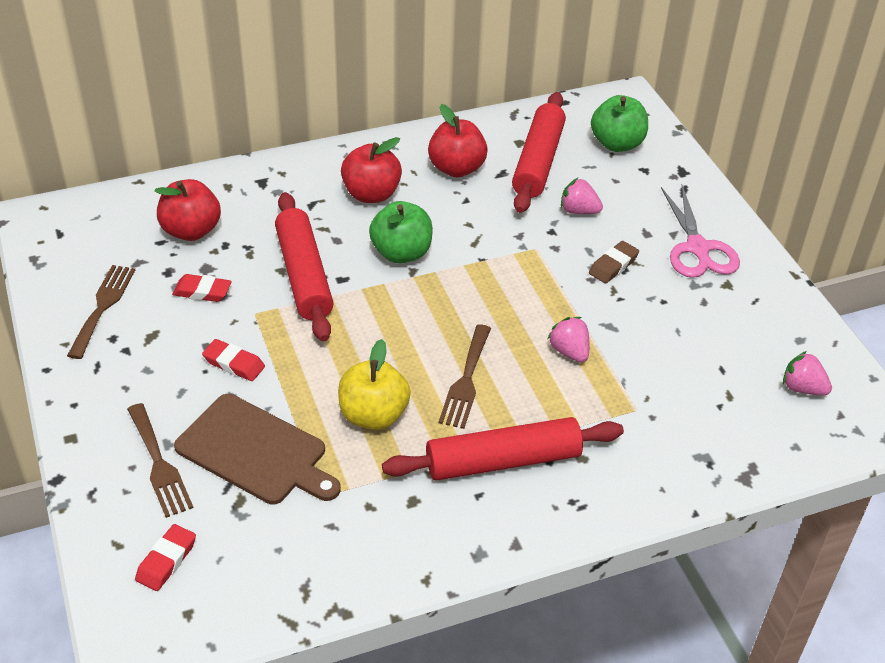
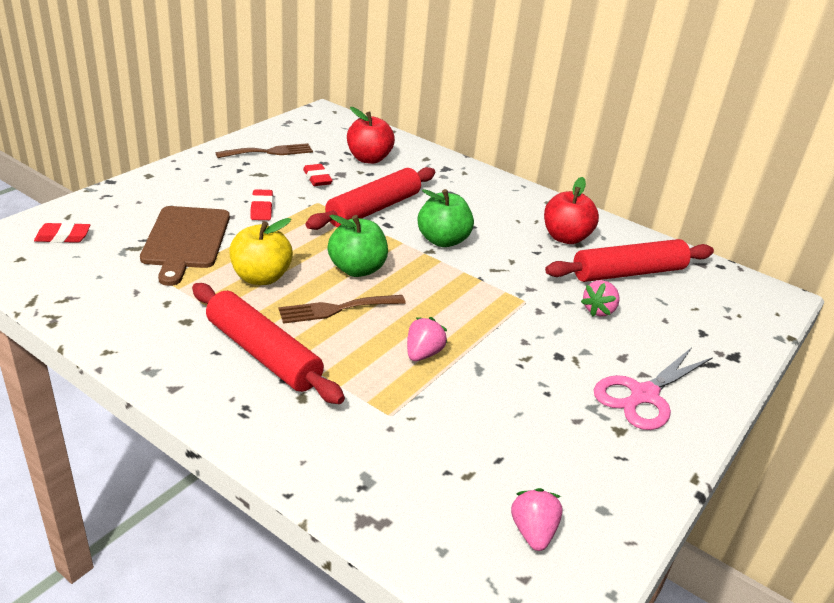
camera: 55 degrees right, 10 degrees down
(159, 464) = (147, 209): brown fork -> none
(371, 194) = (488, 211): red apple -> none
(578, 211) = (599, 310): pink strawberry -> pink strawberry turned 135 degrees counterclockwise
(613, 265) = (556, 349): brown eraser -> none
(617, 144) = (712, 307): green apple -> green apple (357, 269)

